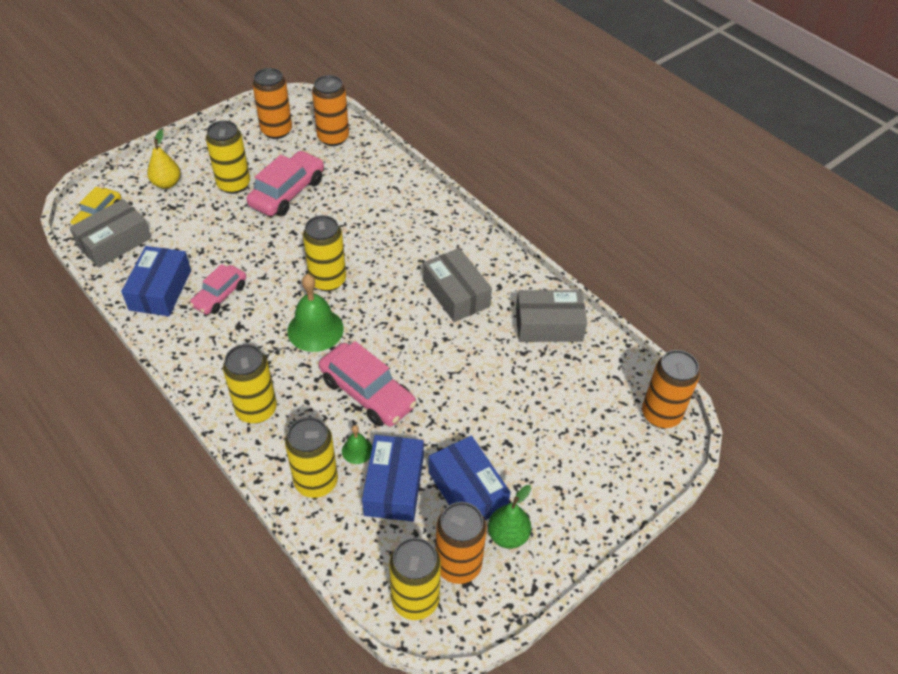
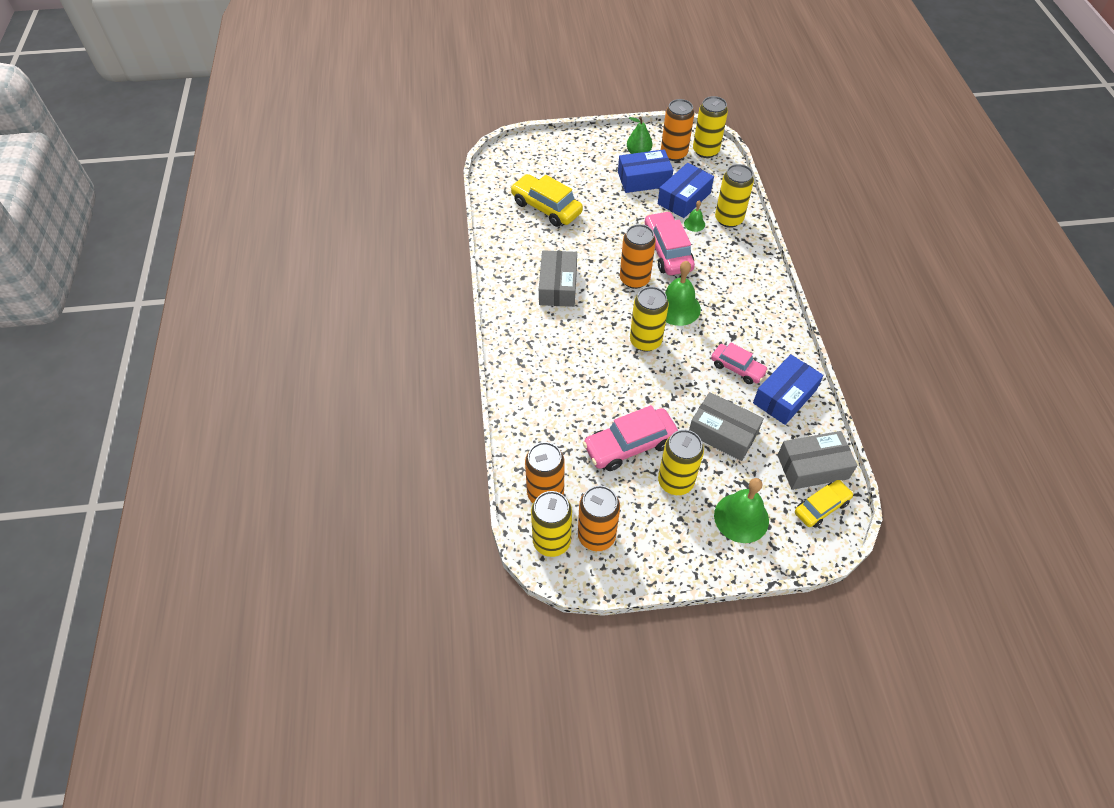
camera: 145 degrees left, 5 degrees up
(167, 183) = (741, 517): yellow pear -> green bell
(220, 295) = (737, 368): pink car -> pink car turned 60 degrees clockwise
(256, 409) = (746, 273): yellow can -> yellow can (551, 541)
(467, 490) = (644, 179): blue box -> blue box turned 75 degrees clockwise
(548, 325) = (515, 237): grey box -> grey box (723, 433)
(550, 380) = (546, 207): none -> yellow car
(661, 414) = (501, 164): orange can -> orange can (634, 279)

